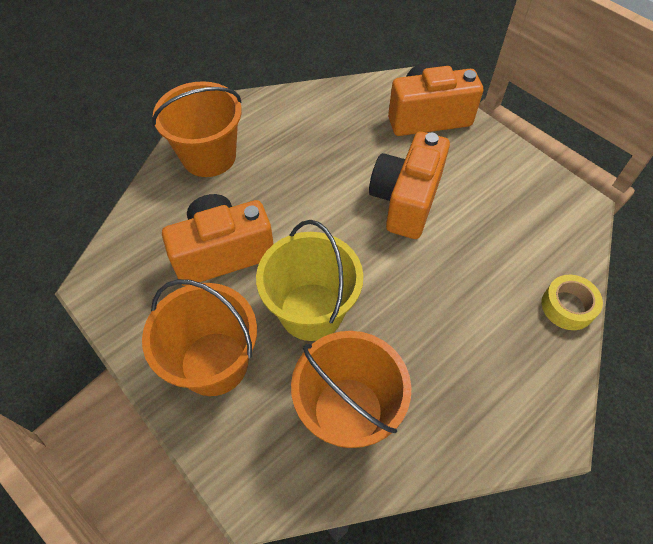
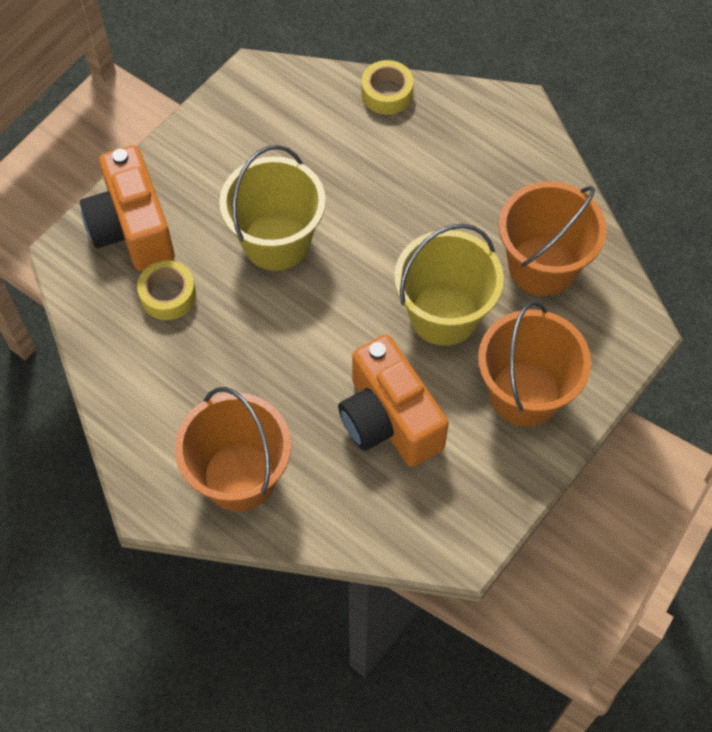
camera: 100 degrees left, 5 degrees up
(366, 131) = (168, 295): none -> yellow tape
(405, 200) = (276, 241): orange camera -> yellow bucket

